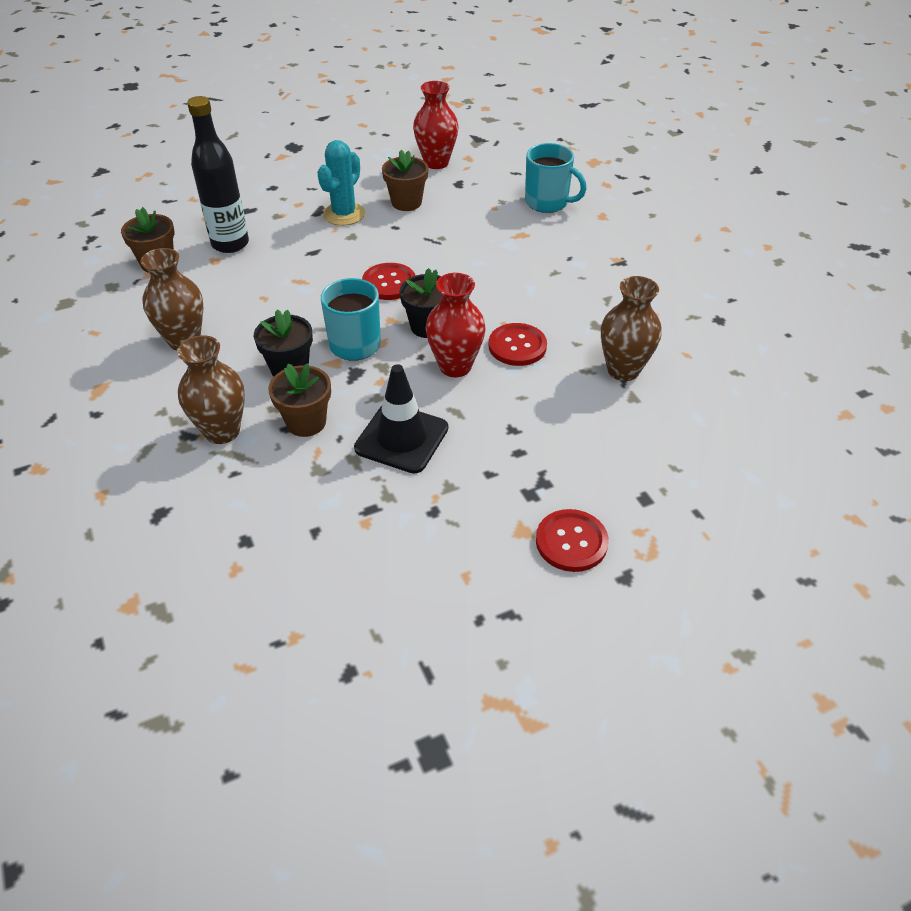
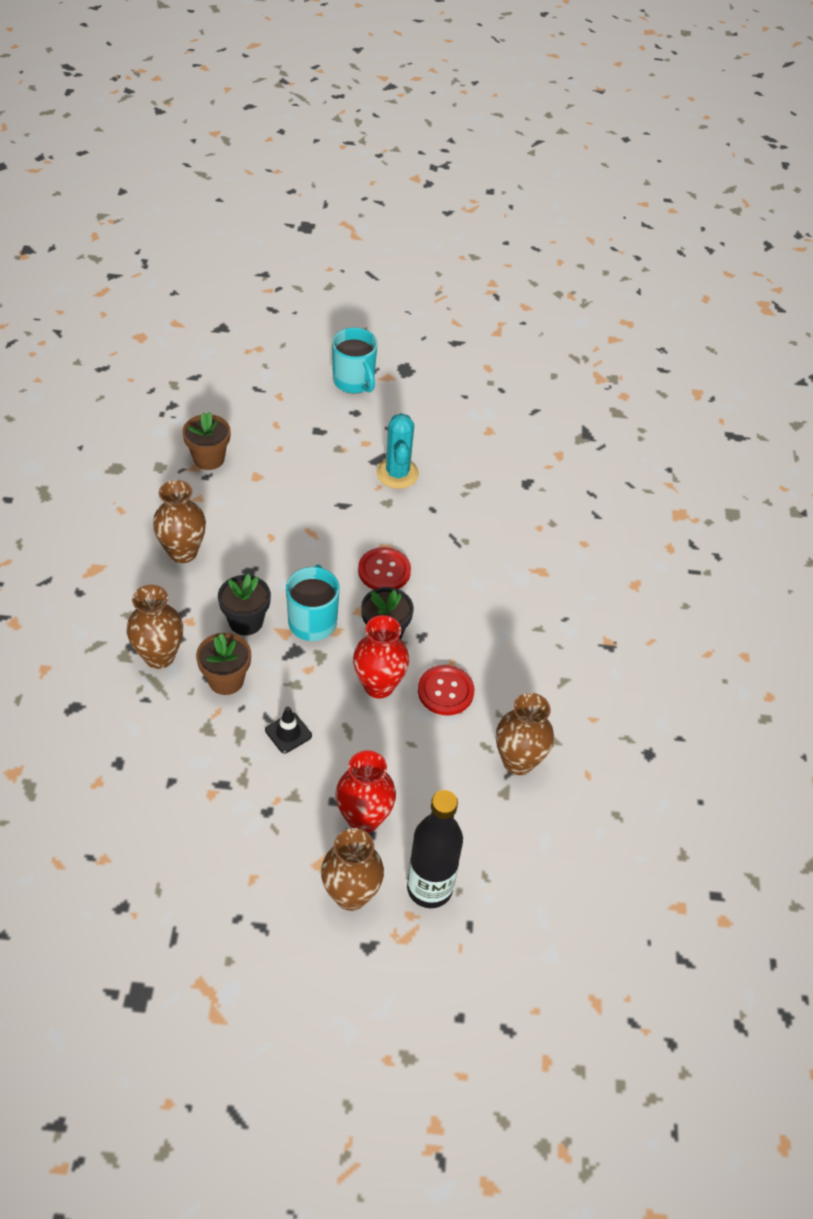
camera: 25 degrees right, 5 degrees up
(230, 244) = (279, 464): black bottle -> black bottle (429, 888)
(344, 214) = (397, 473): turquoise cactus -> turquoise cactus turned 60 degrees counterclockwise
(401, 438) = (288, 733): black traffic cone -> black traffic cone, size x0.54
(406, 202) = (462, 485): brown flower pot -> none
(436, 163) = (524, 447): red vase -> red vase (364, 818)
(548, 203) = (594, 545): turquoise mug -> turquoise mug (354, 381)
(571, 542) = (351, 894): red button -> brown vase

